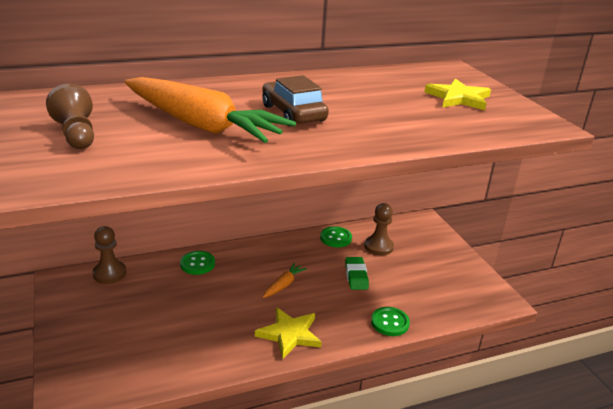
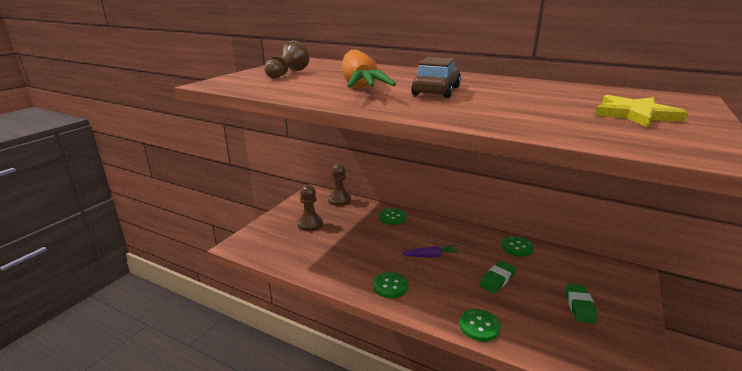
camera: 50 degrees right, 5 degrees down
(283, 285) = (430, 256): orange carrot -> purple carrot
(289, 334) = (390, 286): yellow star -> green button
(378, 246) = (550, 271): brown pawn -> brown pawn (310, 224)
(424, 265) = (579, 306): none -> green eraser

